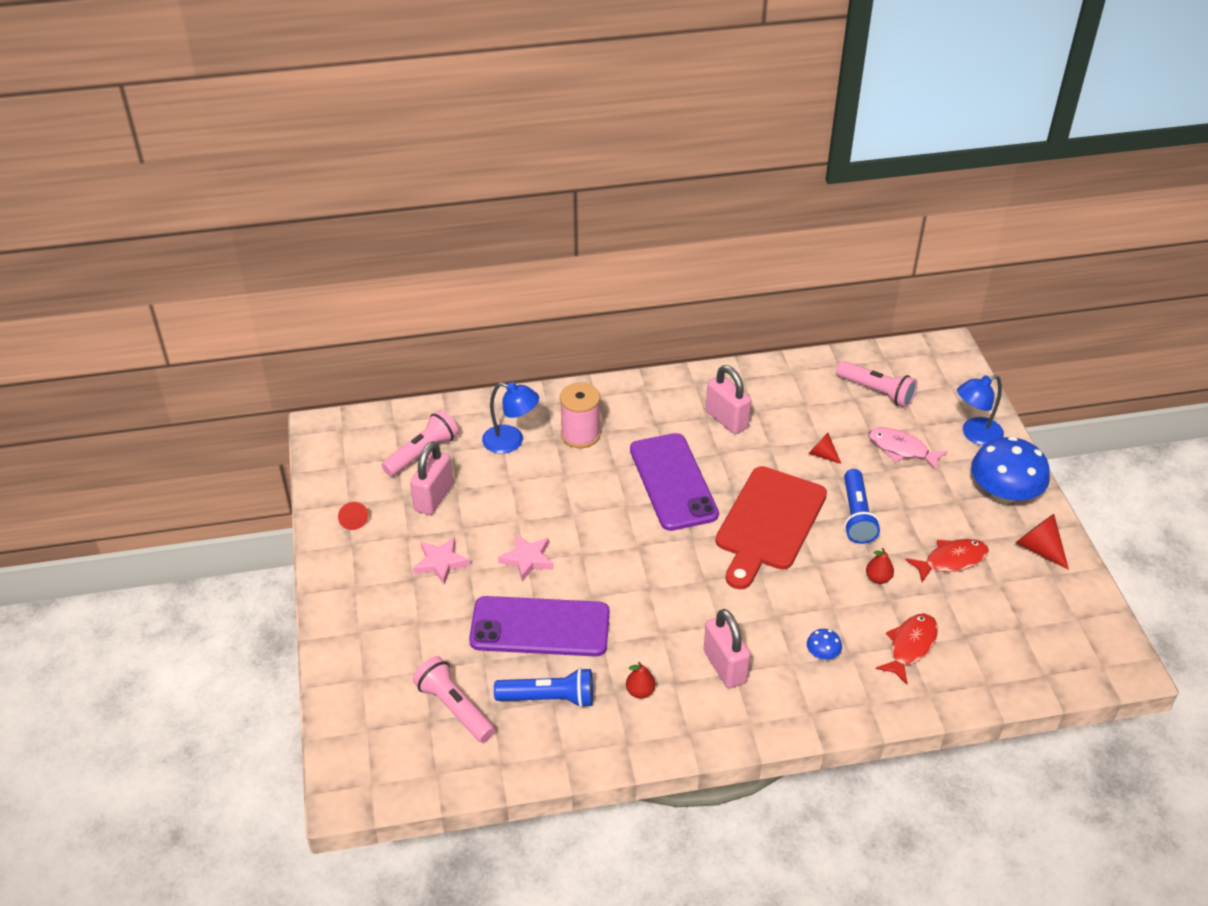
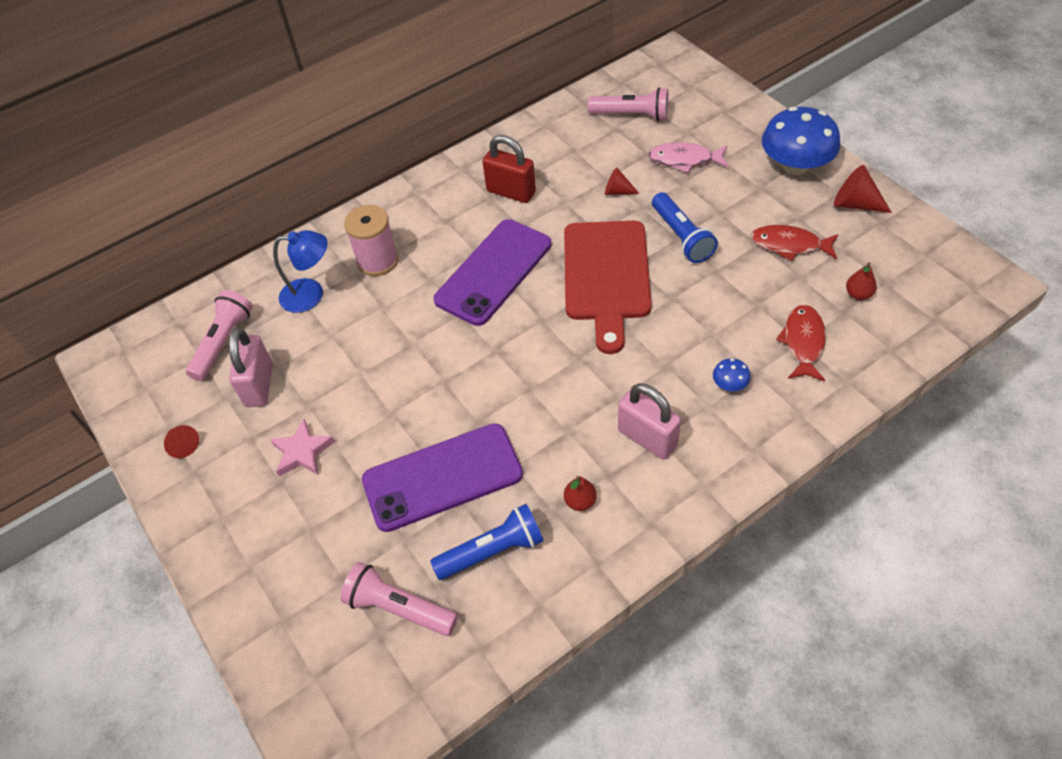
camera: 20 degrees left, 10 degrees up
(527, 559) = (391, 410): pink star -> none
(673, 482) = (493, 272): purple phone -> purple phone turned 75 degrees clockwise
(726, 419) = (511, 192): pink padlock -> red padlock
(878, 578) = (736, 289): red pear -> red pear (858, 294)
(951, 560) = (789, 245): red fish -> red fish turned 120 degrees counterclockwise
(975, 434) = (739, 122): blue lamp -> none

